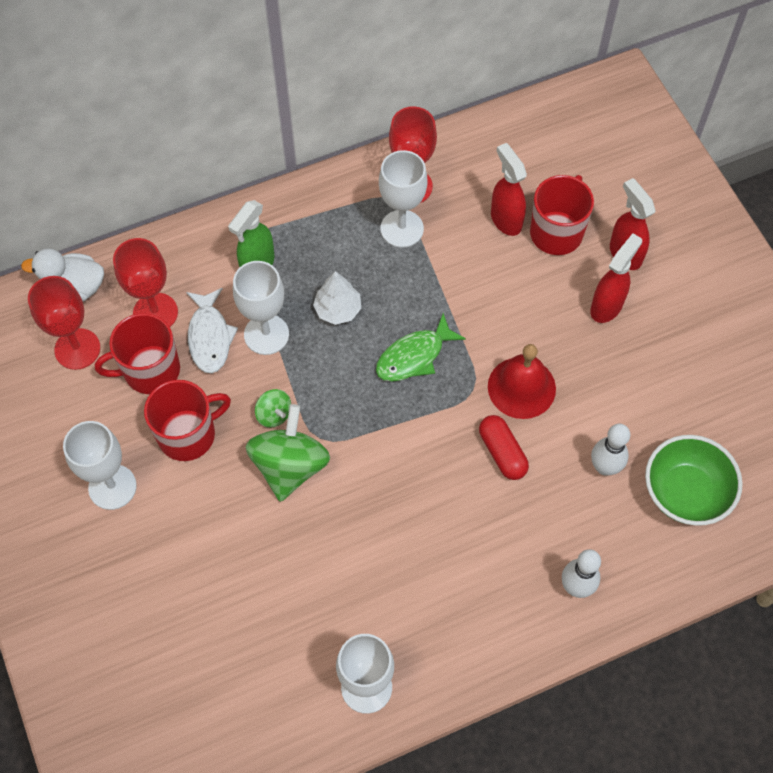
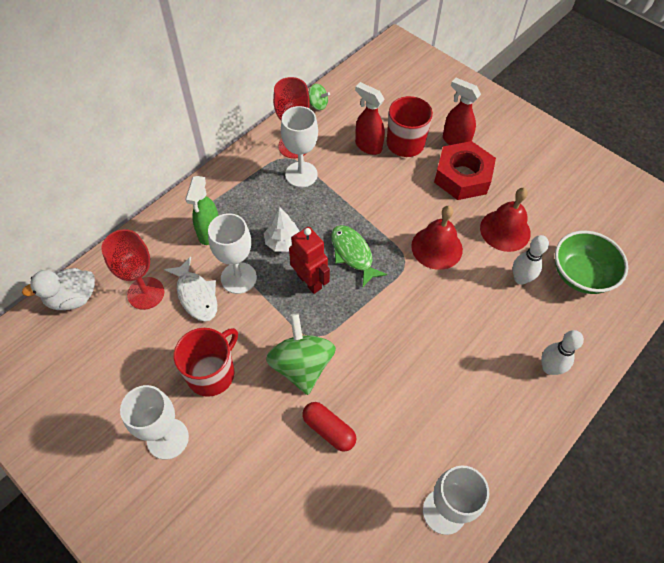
camera: 25 degrees left, 5 degrees down
(77, 349) = (93, 342): red goblet -> none
(150, 370) = (160, 336): red mug -> none
(274, 414) = (271, 332): green spinning top -> green spinning top (318, 104)
(346, 370) = (309, 281): none -> red robot
(414, 356) = (353, 254): green fish -> green fish turned 120 degrees clockwise
(502, 452) = (448, 295): red capsule -> red capsule (329, 430)
(607, 306) = (462, 176): red spray bottle -> red nut
(621, 398) = (505, 230): none -> red bell

